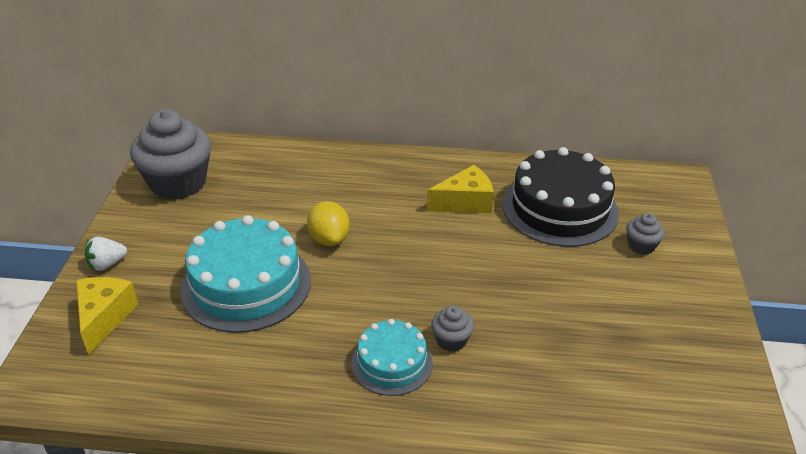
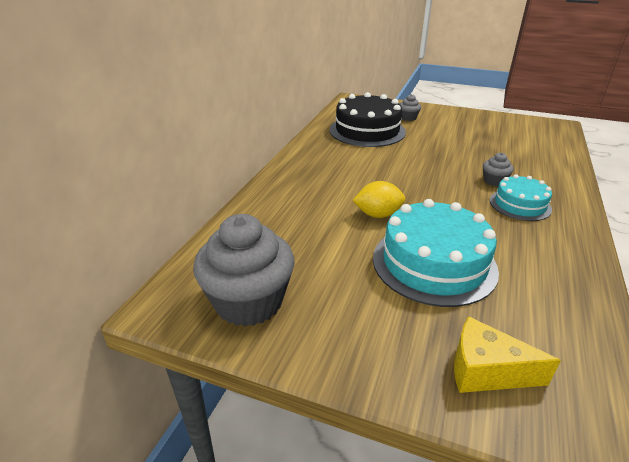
camera: 75 degrees left, 5 degrees down
(107, 264) = (389, 369): white strawberry -> none
(465, 202) = (349, 157): yellow cheese -> none

